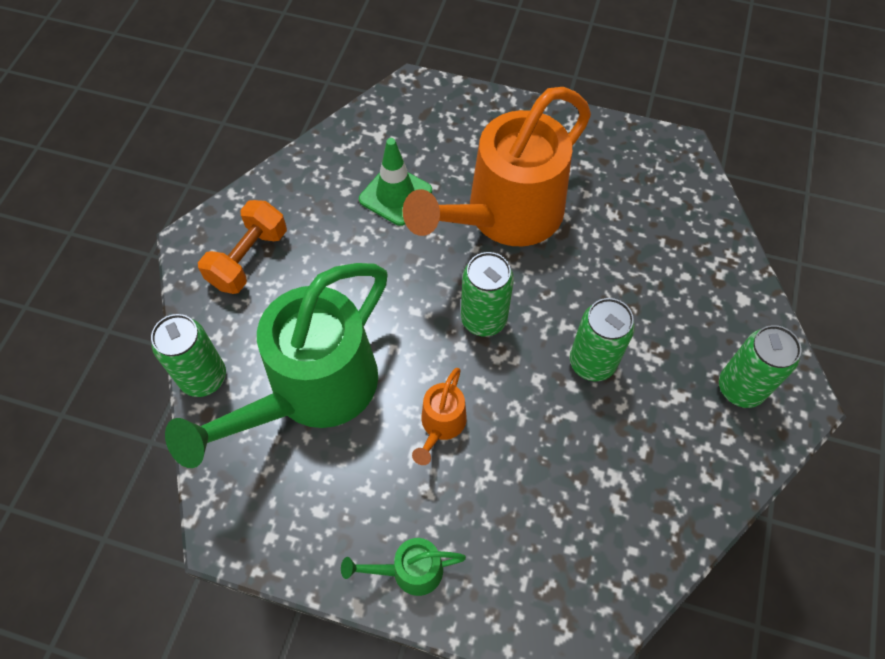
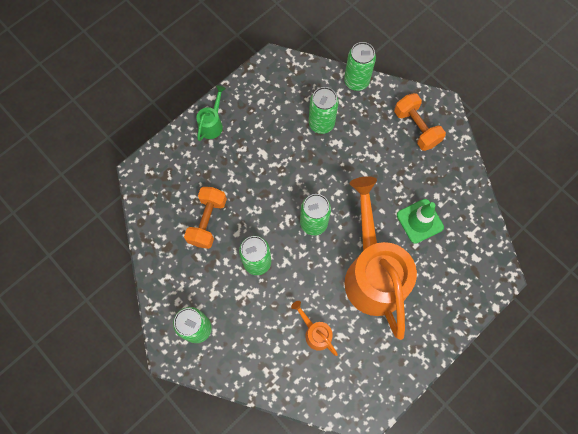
camera: 120 degrees right, 10 degrees up
(311, 391) = (321, 123): green watering can -> green can
(441, 425) = (269, 171): orange watering can -> orange watering can (315, 332)
(582, 470) = (207, 221): none -> orange dumbbell

